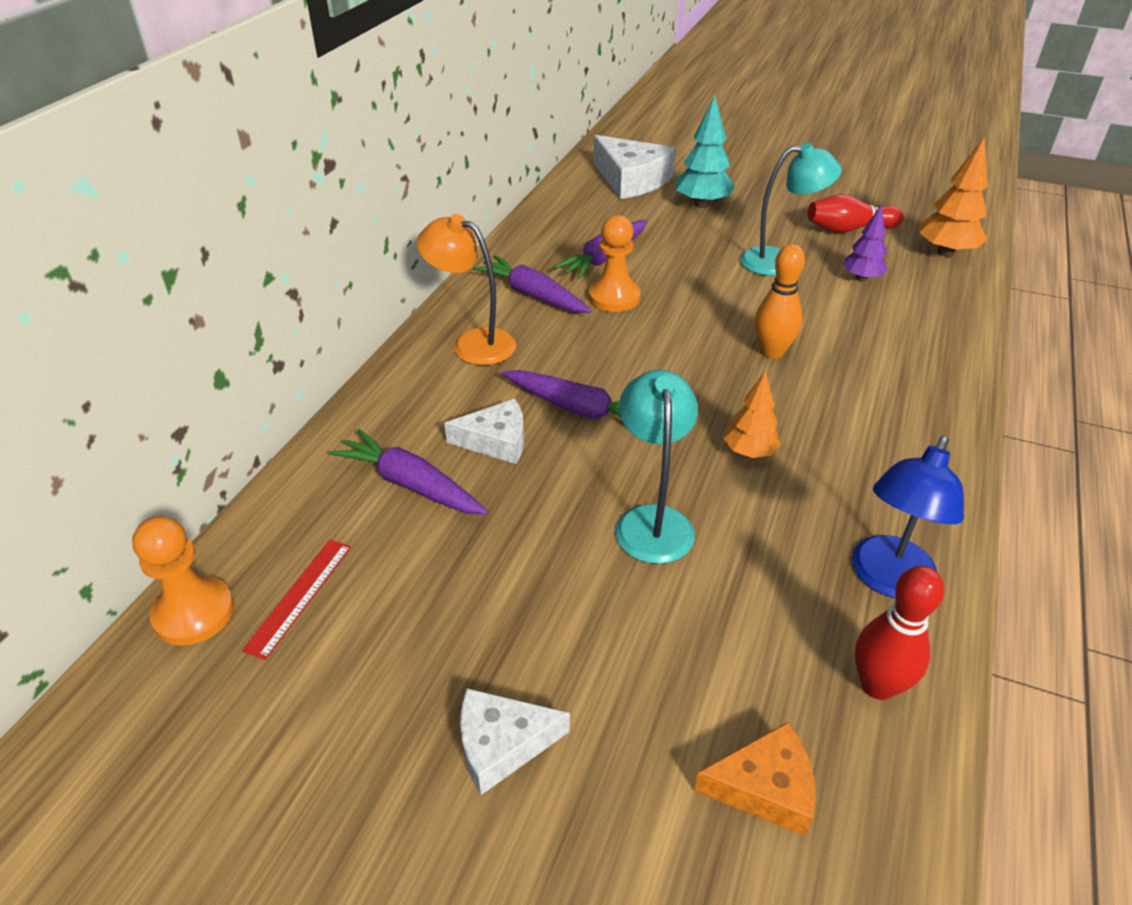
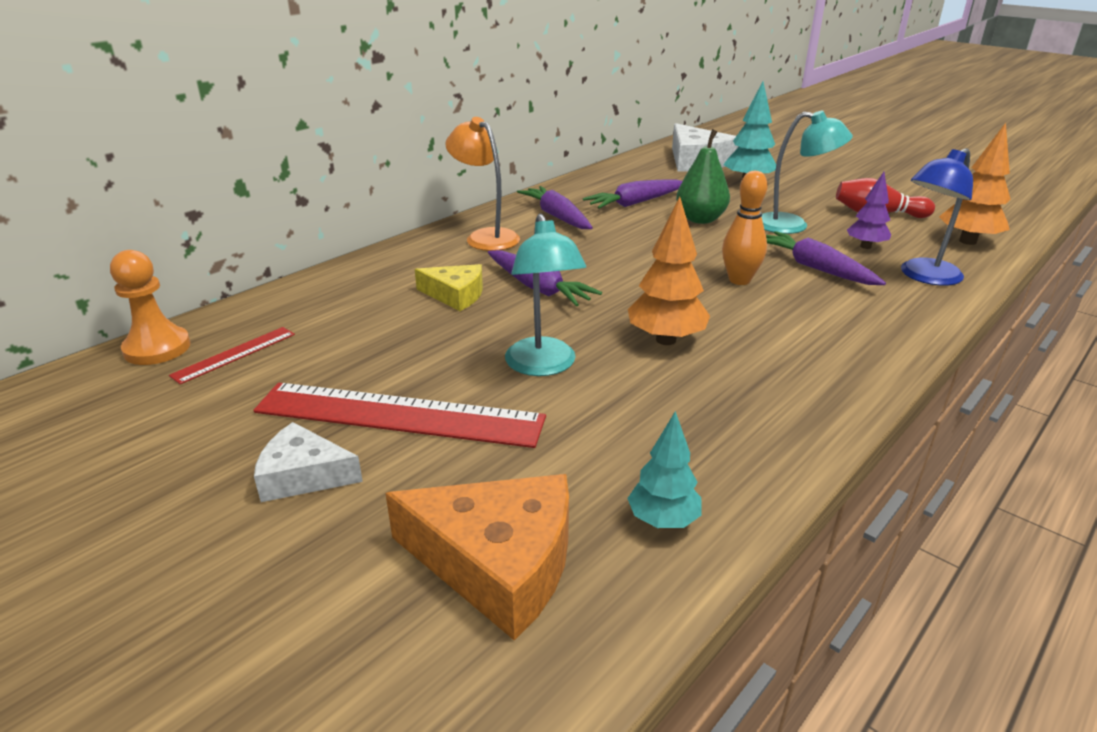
camera: 20 degrees right, 10 degrees down
(411, 484) = (369, 308): purple carrot -> purple carrot (815, 268)
(496, 441) = (455, 295): white cheese -> yellow cheese
(547, 630) = (399, 415): none -> red ruler
(614, 297) = (624, 227): orange pawn -> none
(652, 520) = (543, 366): turquoise lamp -> turquoise lamp turned 150 degrees clockwise
(685, 270) = (700, 219): none -> green pear
(749, 452) = (665, 340): orange tree -> orange tree, size x1.54
(764, 787) = (498, 563): orange cheese -> orange cheese, size x1.66
(877, 685) = (663, 521): red bowling pin -> turquoise tree
(887, 580) = (732, 450): blue lamp -> blue lamp (924, 276)

